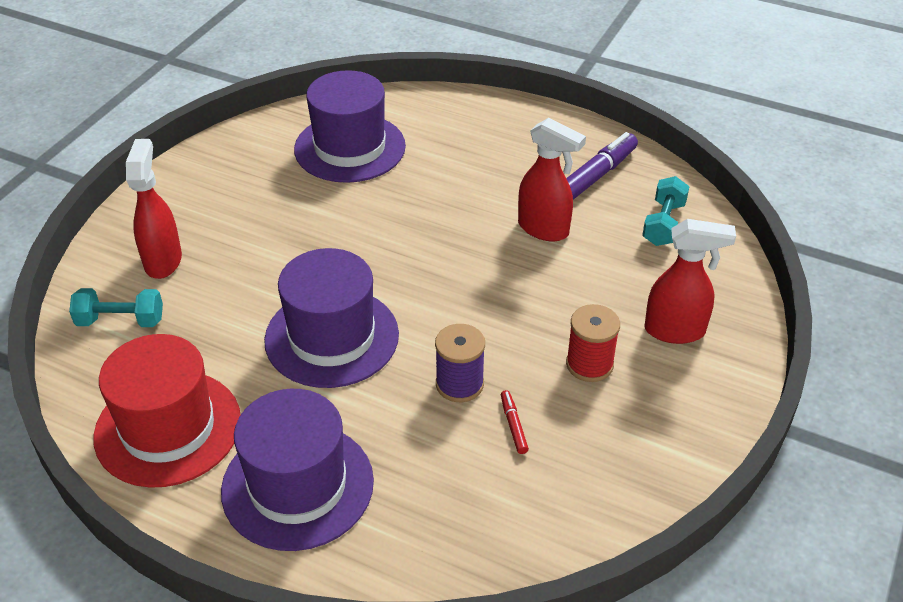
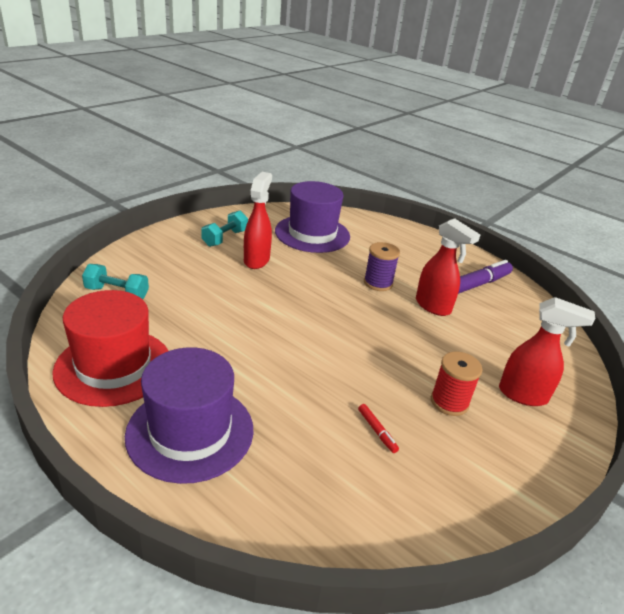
camera: 10 degrees right, 10 degrees down
(163, 260) = (163, 266): red spray bottle -> red spray bottle (257, 260)
(332, 337) = (258, 337): purple hat -> none
(459, 384) = (342, 391): purple spool -> purple spool (378, 283)
(513, 425) = (377, 431): red marker -> red marker turned 150 degrees clockwise
(663, 224) = (523, 323): turquoise dumbbell -> turquoise dumbbell (225, 238)

